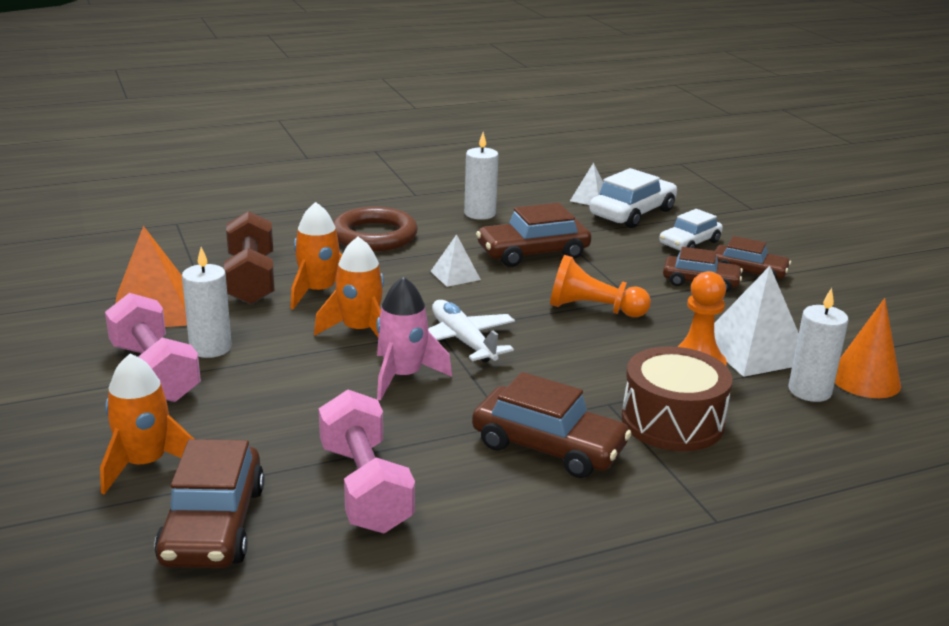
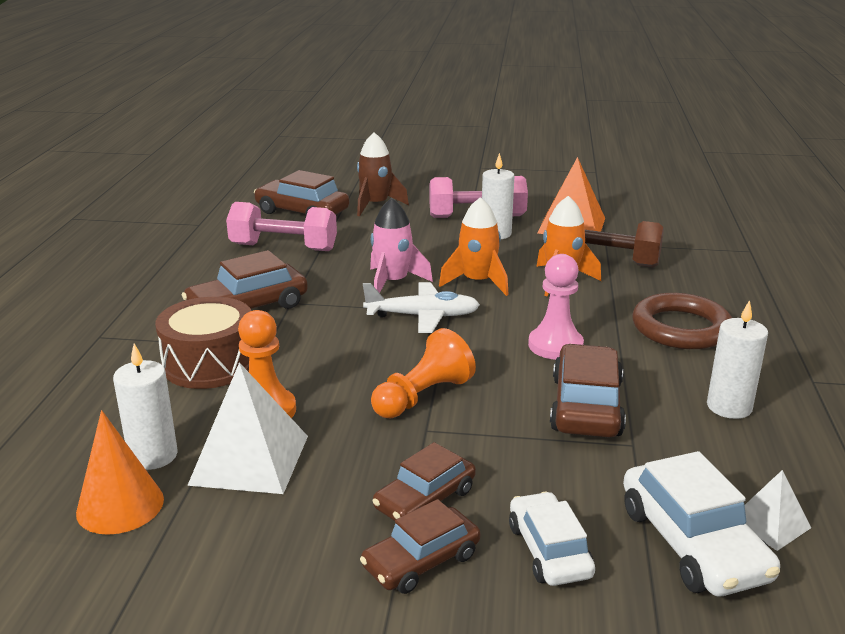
camera: 120 degrees right, 0 degrees up
(145, 464) = (375, 205): orange rocket -> brown rocket
(455, 275) = (555, 345): white pyramid -> pink pawn

